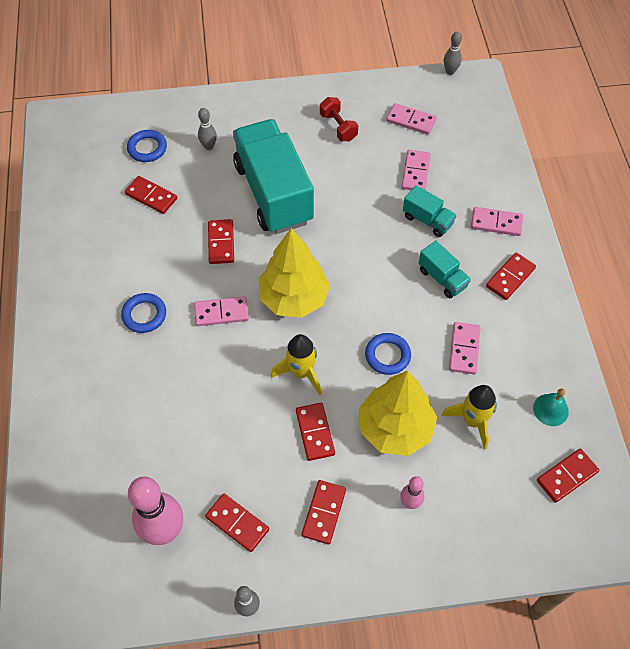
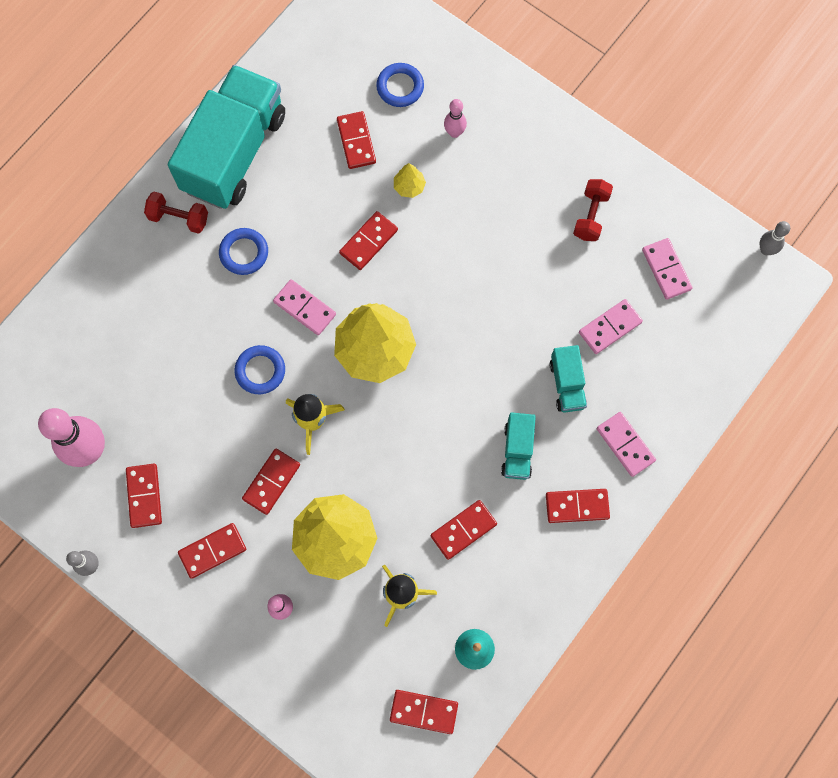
camera: 45 degrees right, 15 degrees up
(75, 331) = (179, 218): none -> red dumbbell
(209, 146) = (454, 132): grey bowling pin -> pink bowling pin
(213, 194) = (409, 186): none -> yellow tree
(274, 193) = (462, 233): turquoise truck -> turquoise truck (234, 152)
(387, 355) = (395, 474): blue ring -> blue ring (260, 371)
(464, 349) = (463, 530): pink domino -> red domino

